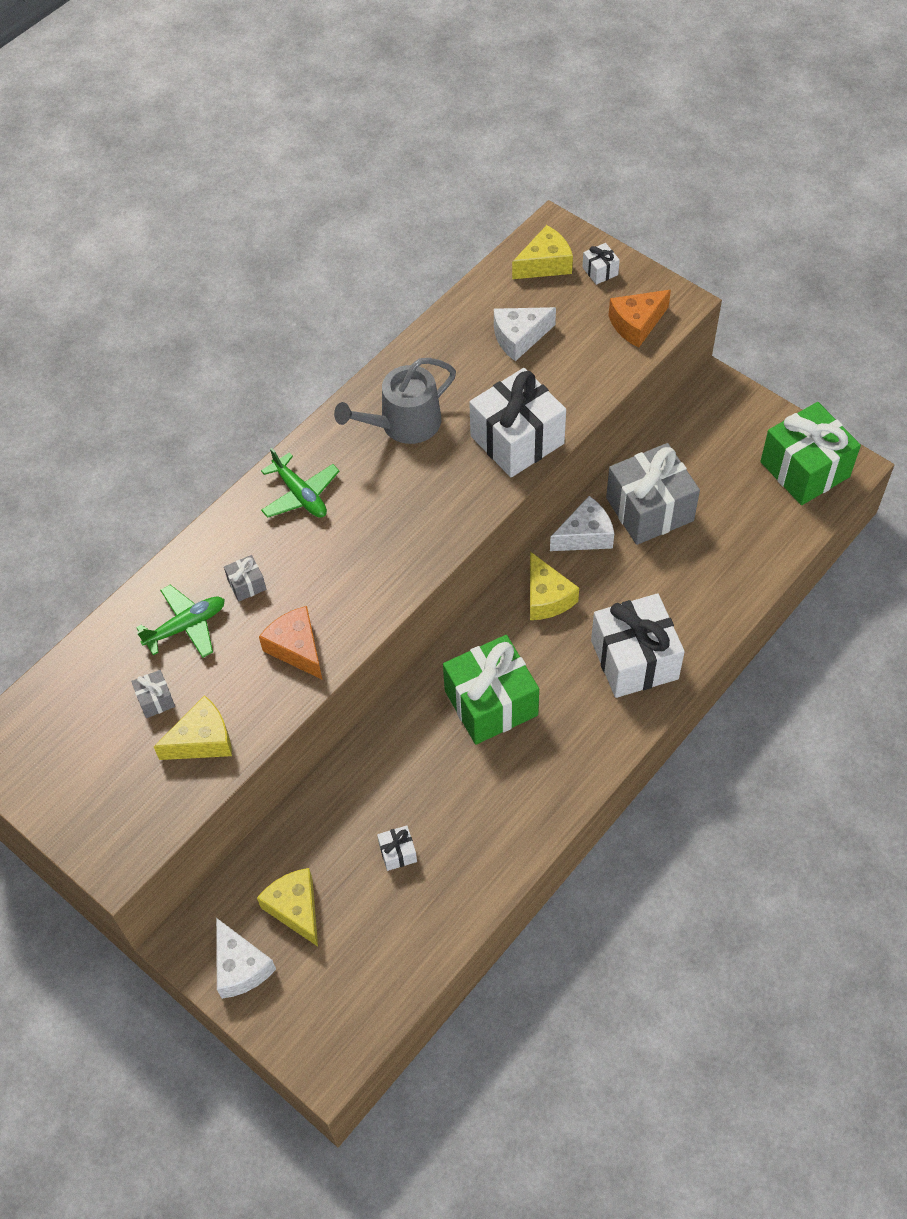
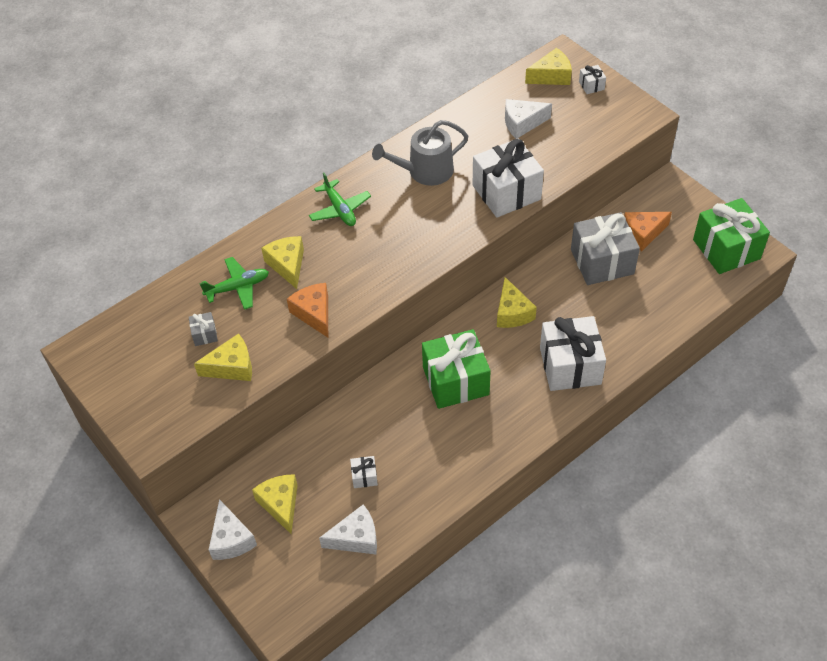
camera: 10 degrees right, 5 degrees down
(246, 584) = (287, 265): grey gift -> yellow cheese
(585, 535) = (550, 273): white cheese -> white cheese (356, 538)
(636, 324) = (611, 124): orange cheese -> orange cheese (642, 234)

